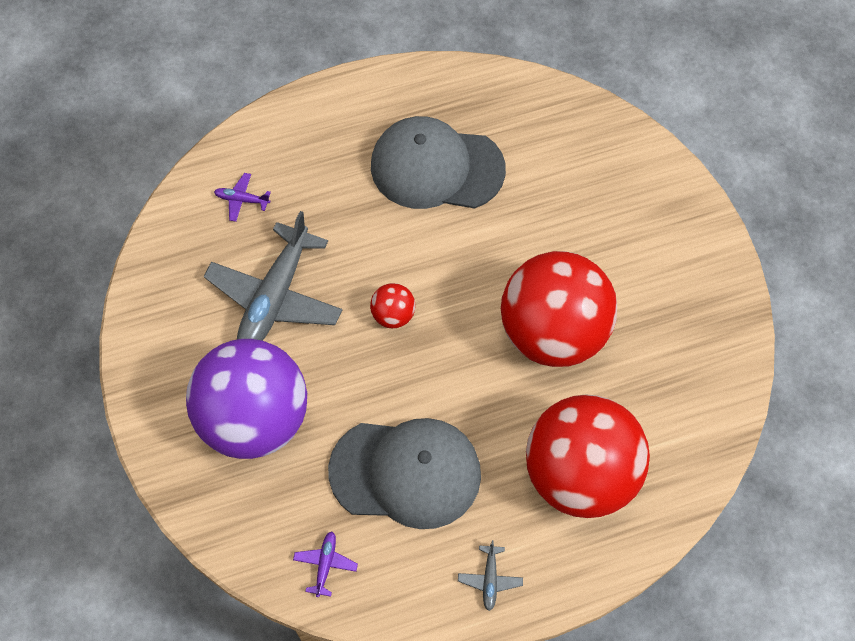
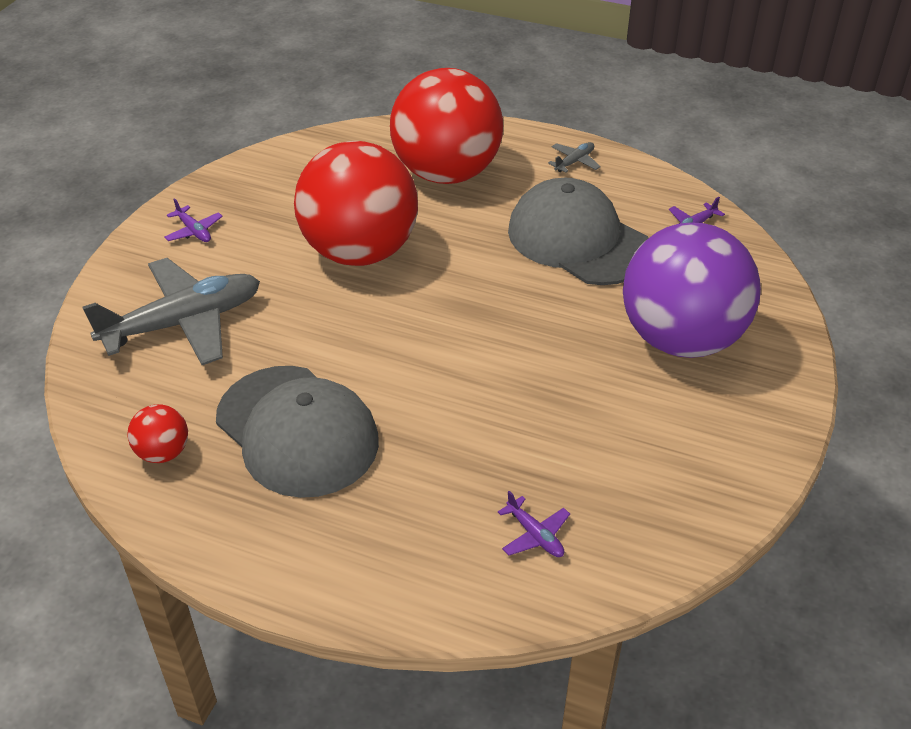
camera: 140 degrees left, 20 degrees down
(275, 297) = (580, 418): grey plane -> grey plane (183, 323)
(393, 315) = (479, 339): red ball -> red ball (163, 452)
(688, 263) = (194, 231): none -> purple plane

